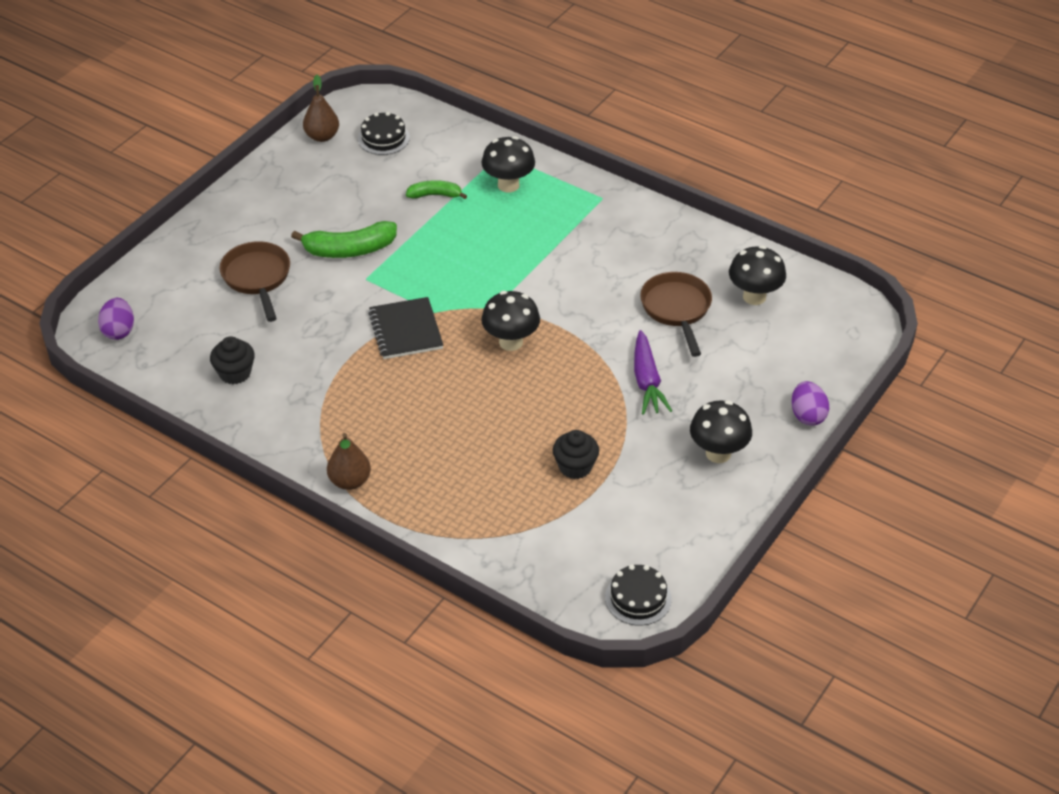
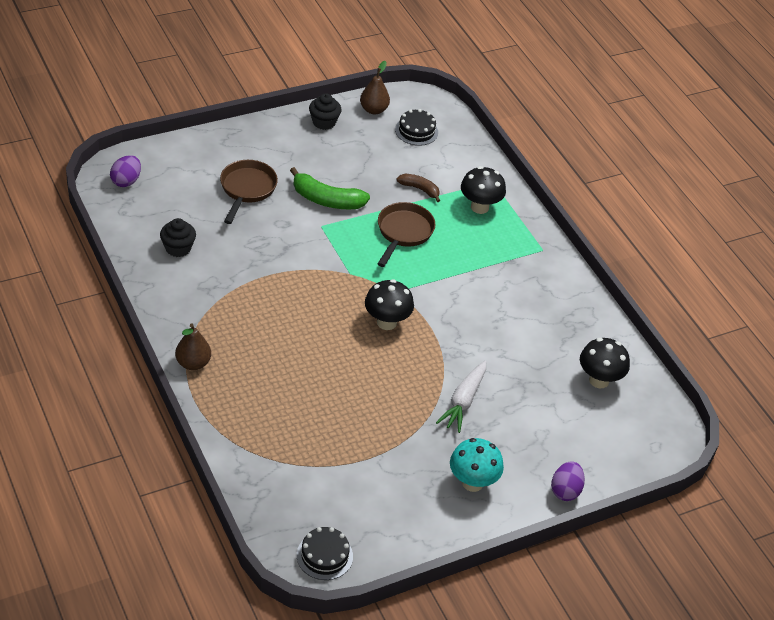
camera: 25 degrees right, 0 degrees up
(406, 330) = (319, 276): black notebook -> none
(435, 195) = (420, 189): green banana -> brown banana
(575, 467) = (358, 436): black cupcake -> black cupcake (324, 122)
(647, 381) = (463, 401): purple carrot -> white carrot
(677, 310) = (530, 360): brown pan -> brown pan (403, 233)
(718, 453) = (472, 482): black mushroom -> turquoise mushroom

